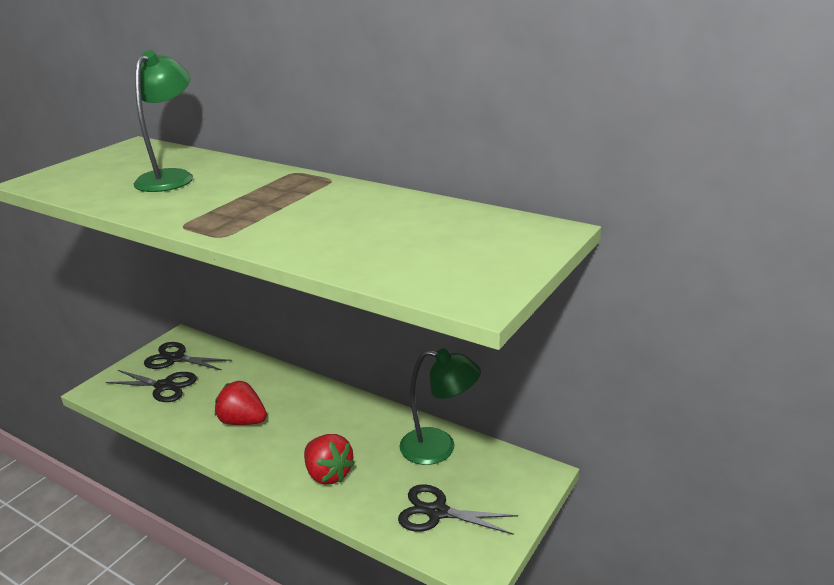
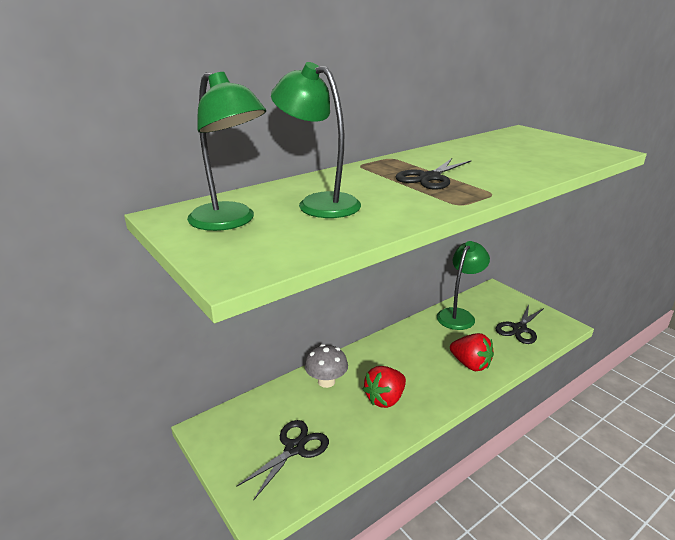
camera: 70 degrees left, 0 degrees up
(123, 162) = (230, 222): none -> green lamp
(175, 358) = (245, 435): black scissors -> black scissors (430, 178)
(259, 379) = (326, 381): none -> grey mushroom
(328, 474) = (470, 364): red strawberry -> red strawberry turned 60 degrees clockwise

